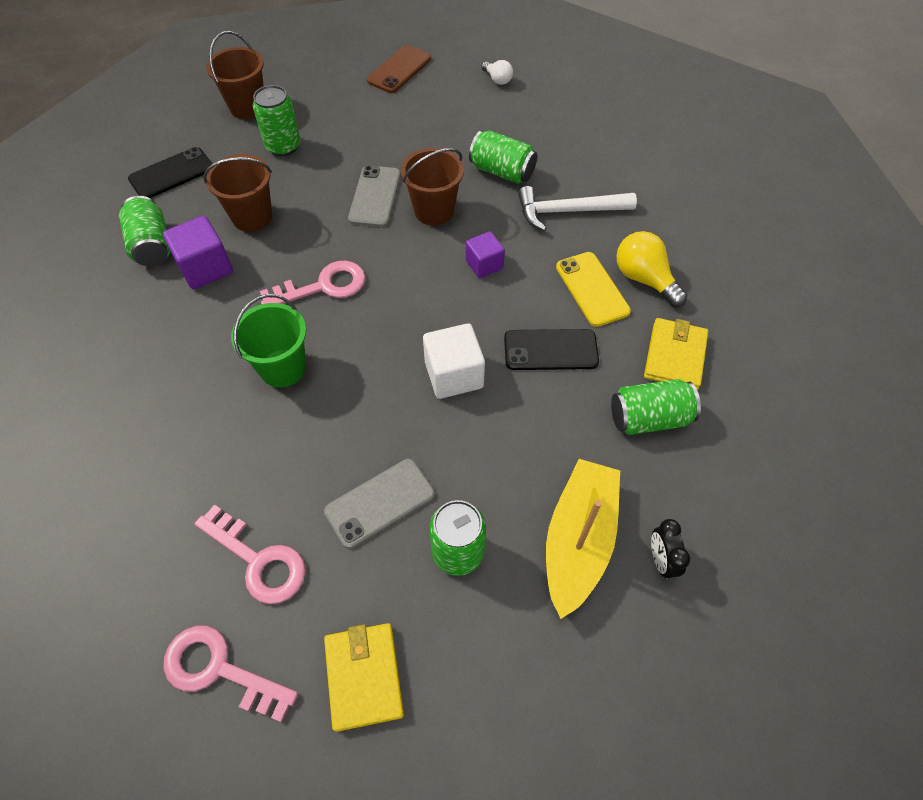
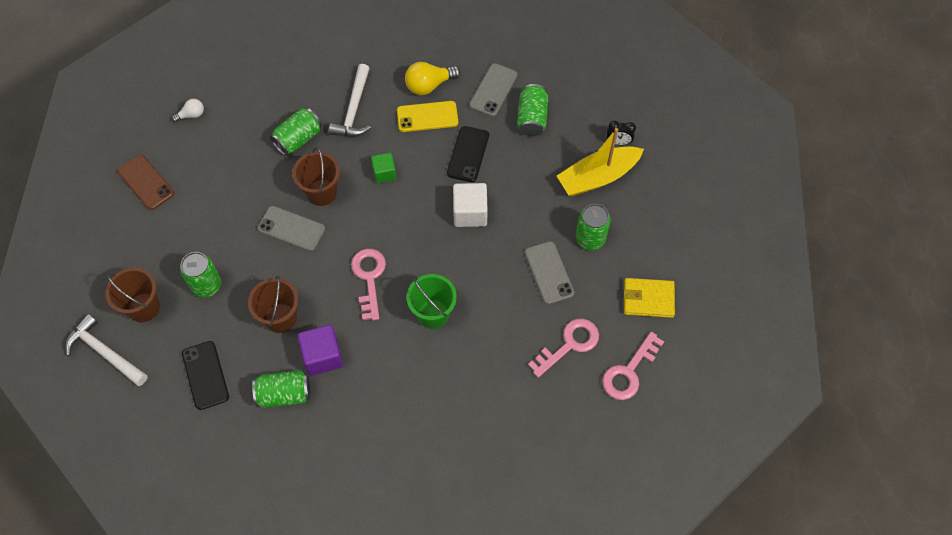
camera: 75 degrees left, 5 degrees up
(191, 95) = (105, 352): none -> white hammer
(484, 264) = (384, 173): purple cube -> green cube
(578, 540) = (597, 177): yellow boat -> yellow boat turned 60 degrees counterclockwise
(675, 356) = (493, 90): yellow wallet -> grey phone

